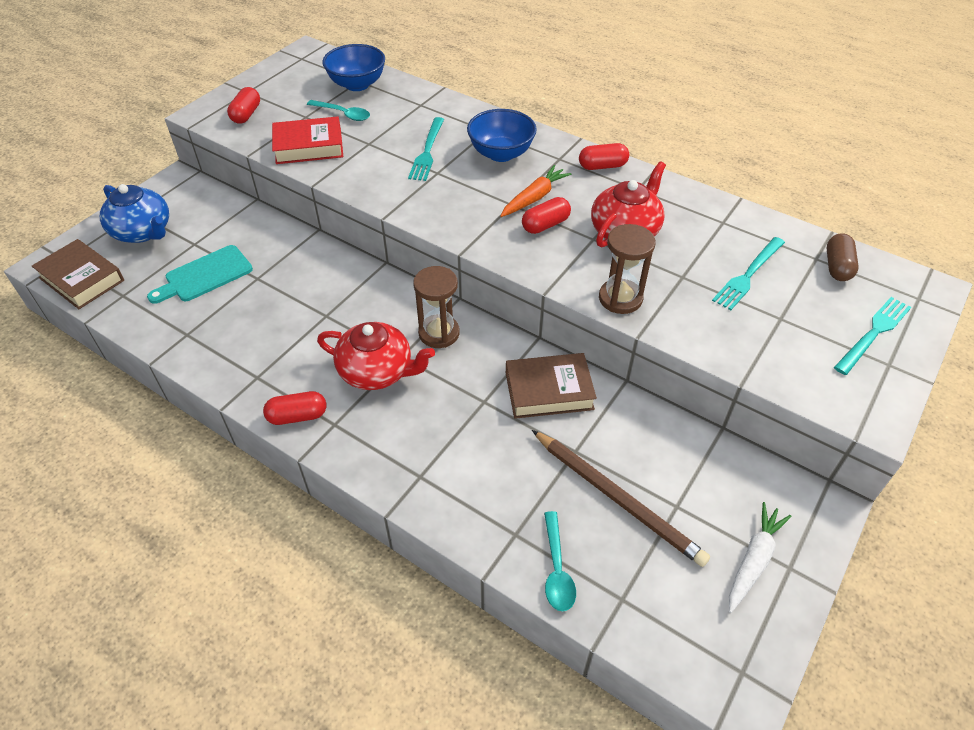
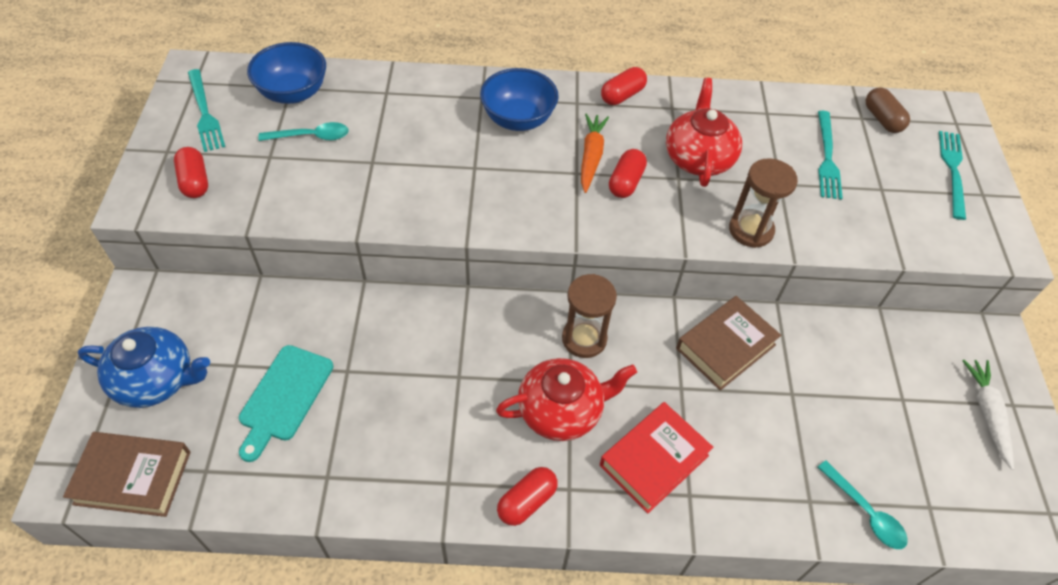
camera: 35 degrees left, 5 degrees up
(309, 146) = (308, 193): red book -> red book (654, 460)
(427, 151) = (442, 146): turquoise fork -> turquoise fork (205, 113)
(617, 498) = (857, 418): brown pencil -> none

